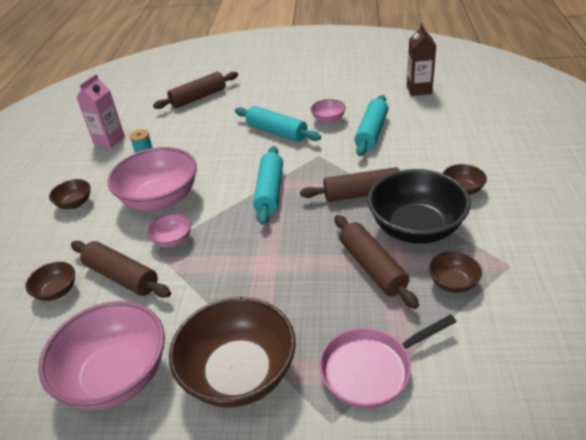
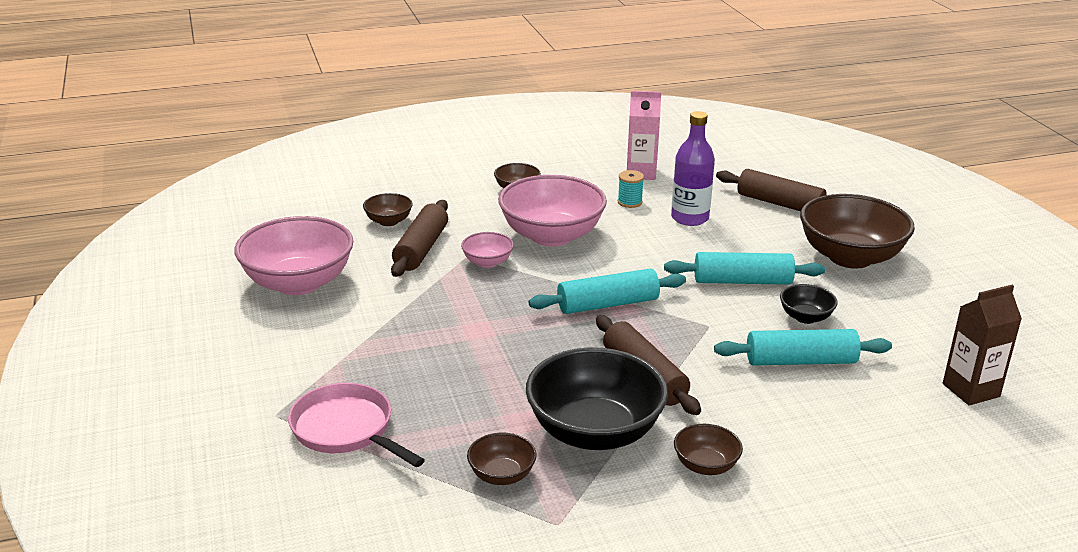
camera: 65 degrees right, 10 degrees down
(187, 134) = (689, 218): none -> purple bottle
(239, 374) = (319, 348): brown bowl -> brown bowl (850, 257)
(277, 132) = (742, 281): turquoise rolling pin -> turquoise rolling pin turned 75 degrees clockwise
(328, 120) = (805, 317): pink bowl -> black bowl
(372, 267) = (503, 407): brown rolling pin -> none

